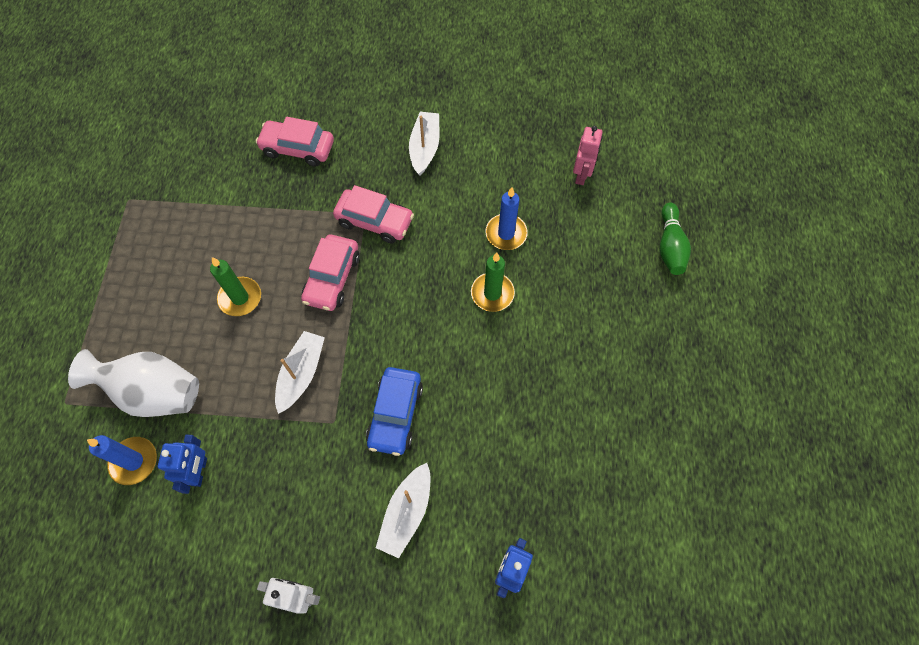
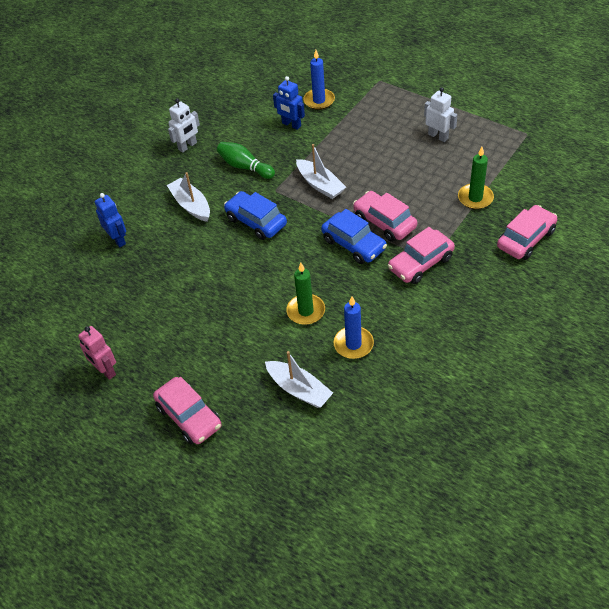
camera: 125 degrees right, 15 degrees down
(154, 392) = (358, 116): white vase -> none
(163, 284) = (438, 136): none -> white robot
(240, 298) = (401, 170): green candle -> green candle (475, 198)
(379, 293) = (354, 244): none -> blue car
(425, 148) = (479, 324): white boat -> white boat (299, 389)
(581, 175) = (378, 432): pink robot -> pink robot (105, 371)
(670, 246) = (260, 461): green bowling pin -> green bowling pin (245, 167)
(672, 329) = (189, 416): none -> pink car

